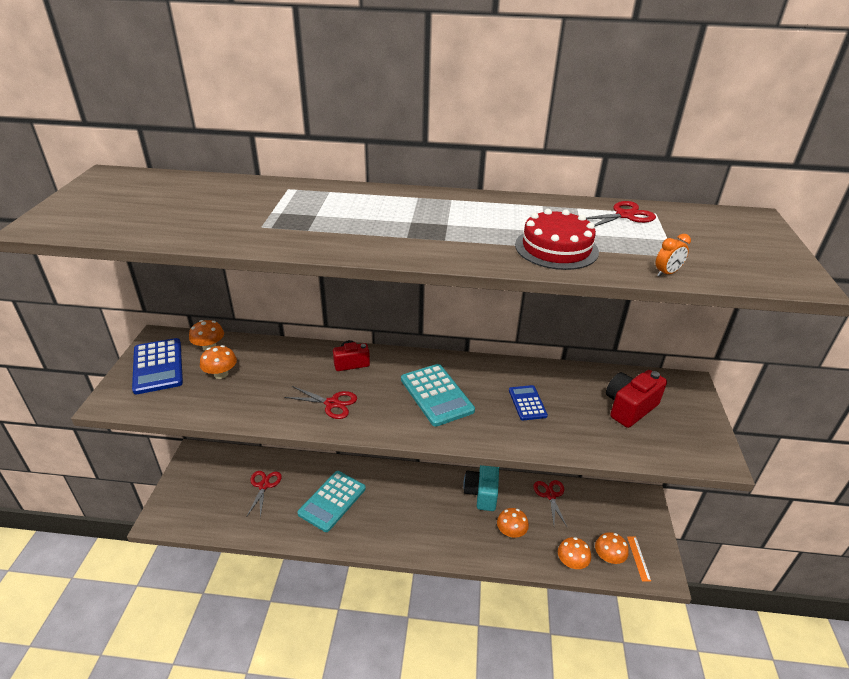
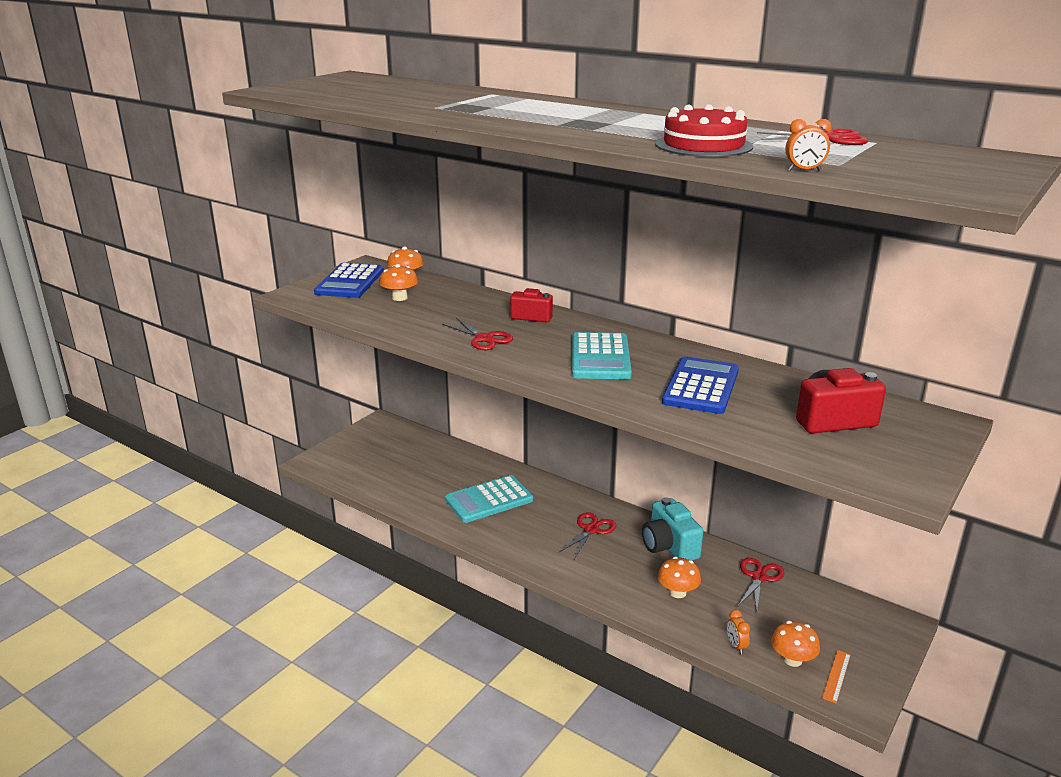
camera: 30 degrees right, 10 degrees down
(264, 486) = (428, 466): red scissors -> red scissors (591, 530)
(482, 492) = (669, 546): turquoise camera -> turquoise camera turned 60 degrees counterclockwise
(527, 403) = (700, 386): blue calculator -> blue calculator, size x1.72
(571, 562) = (736, 646): orange mushroom -> orange clock

